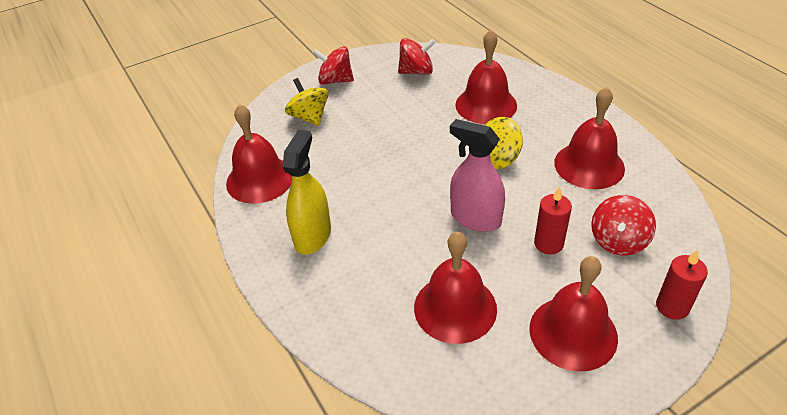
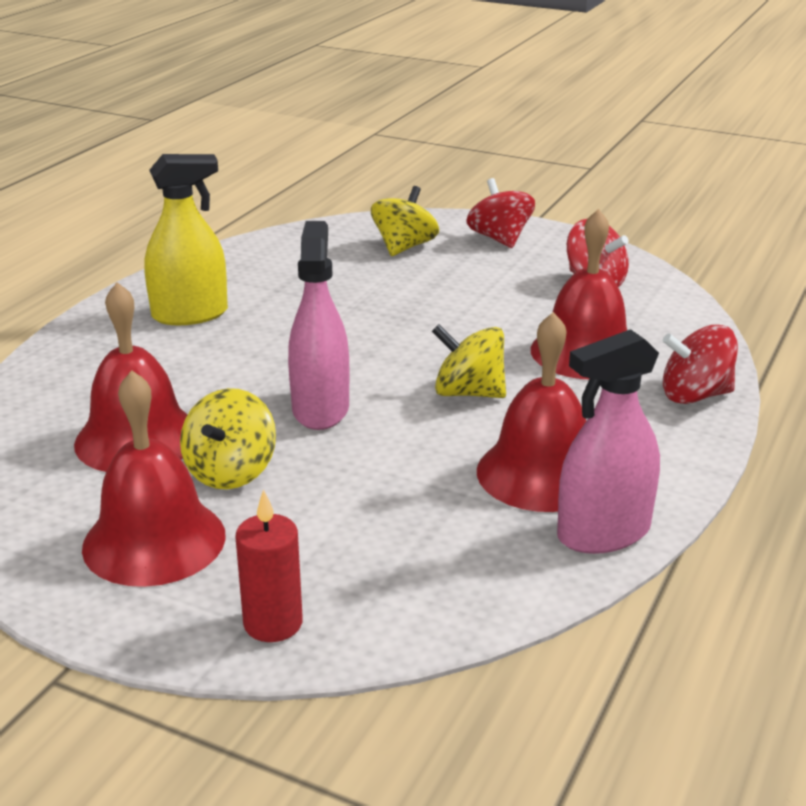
camera: 55 degrees right, 15 degrees down
(260, 179) = (258, 256): red bell -> none
(519, 277) = (230, 472): none -> yellow spinning top
(548, 244) = (320, 479): red candle -> none
(618, 241) = (382, 540): red spinning top -> red spinning top (695, 395)
(648, 167) = (603, 533): none -> pink spray bottle

